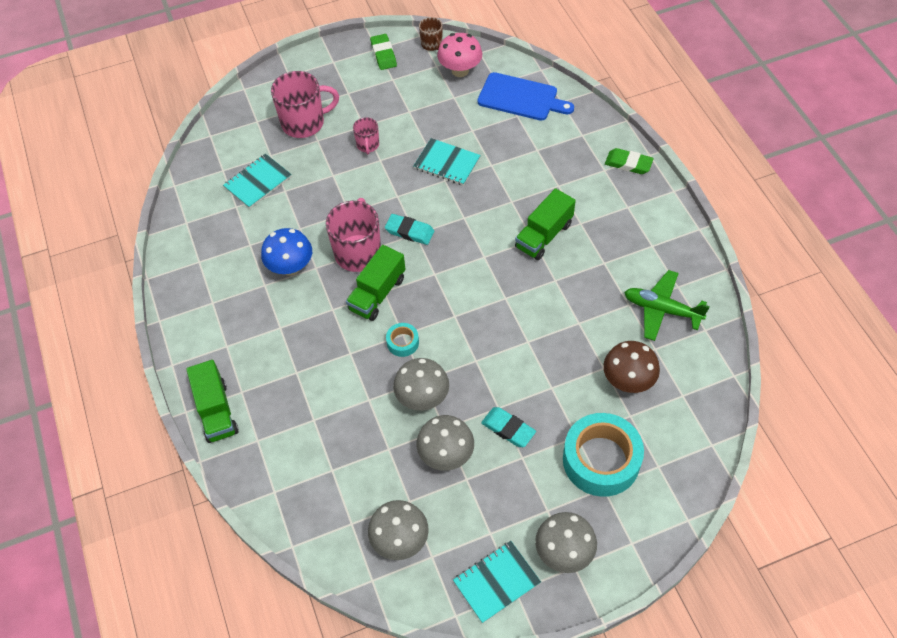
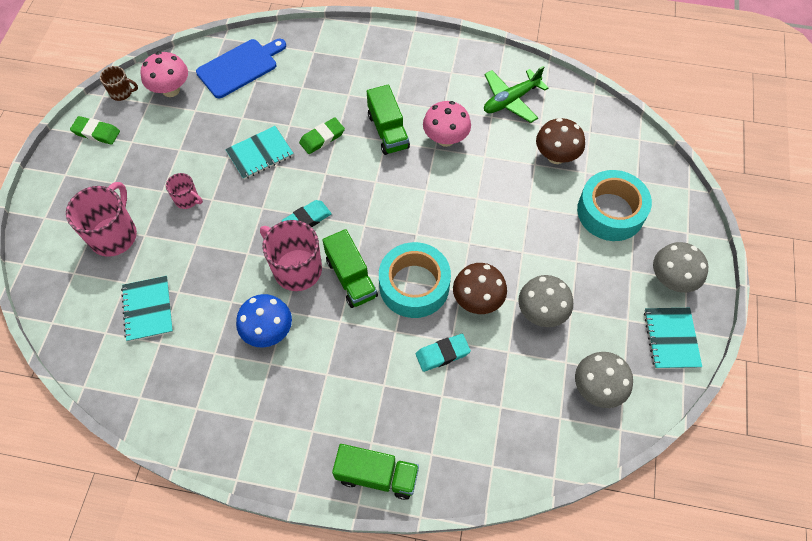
camera: 60 degrees left, 5 degrees up
(403, 342) = (414, 285): turquoise tape -> turquoise tape, size x2.22
(422, 398) = (477, 300): grey mushroom -> brown mushroom
(508, 429) = (546, 256): turquoise eraser -> turquoise eraser (442, 354)
(572, 282) = (445, 139): none -> pink mushroom
(628, 164) = (366, 41): green eraser -> green eraser (322, 138)

